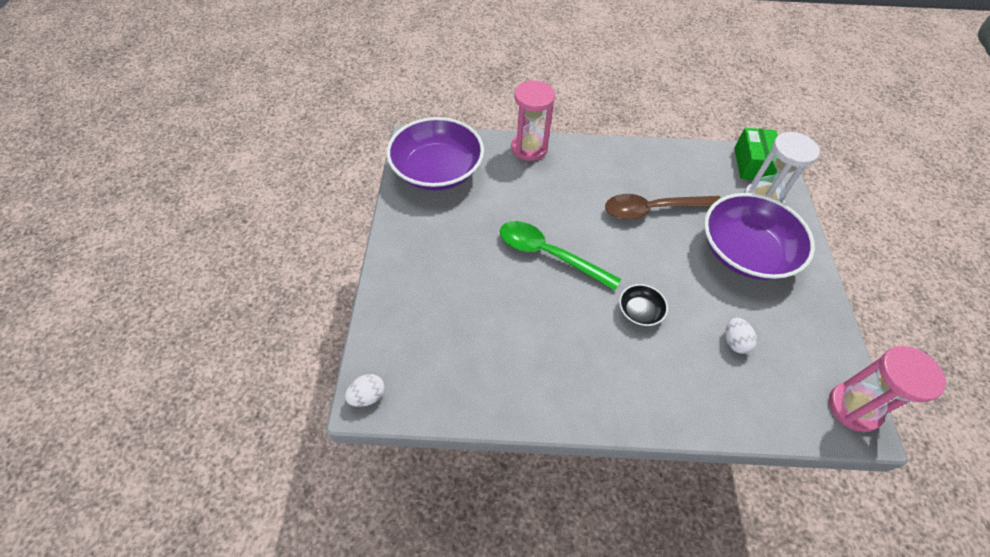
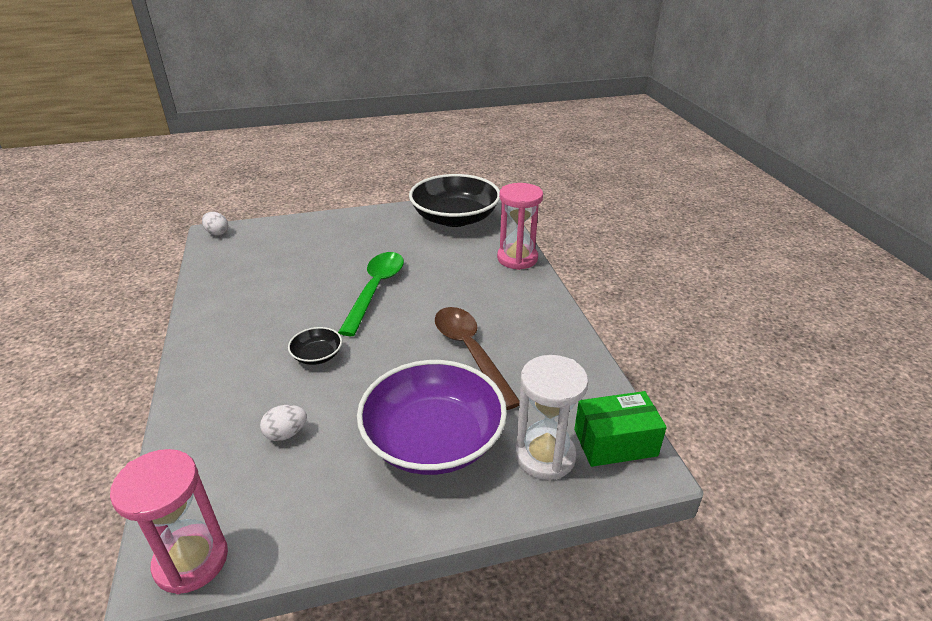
camera: 75 degrees right, 20 degrees down
(437, 170) = (455, 218): purple bowl -> black bowl

